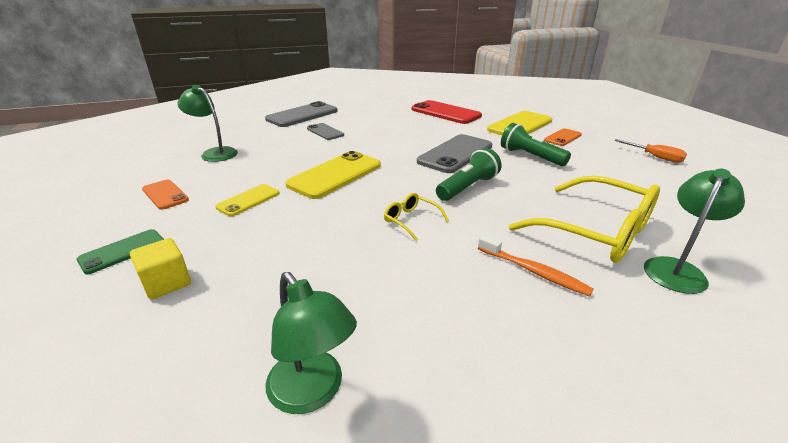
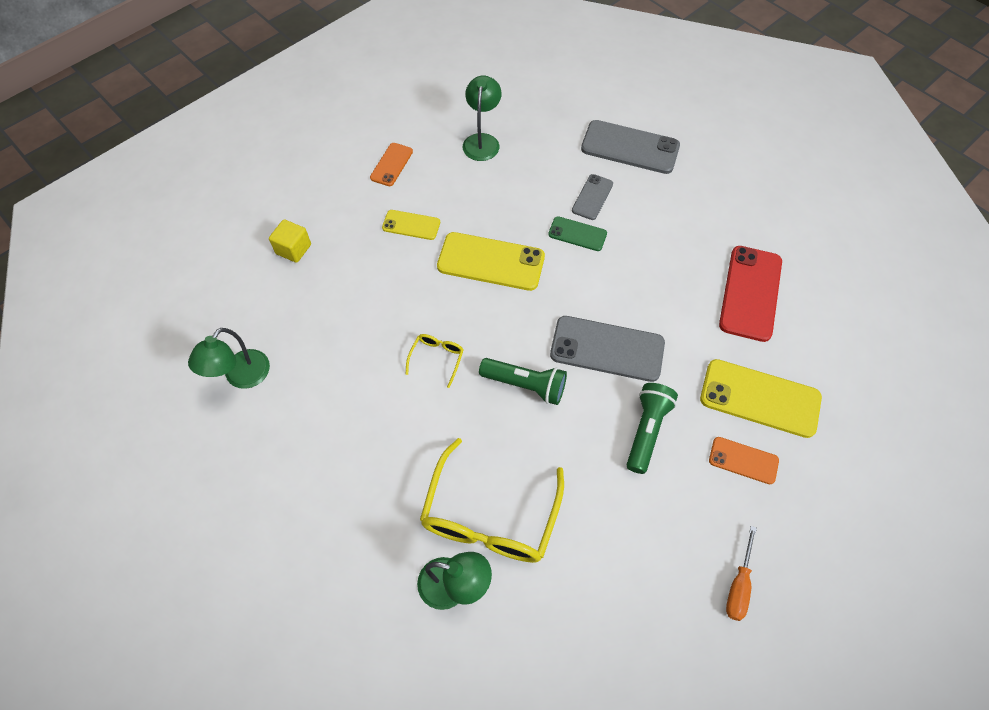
camera: 65 degrees right, 30 degrees up
(122, 251) = (312, 200): green phone -> green phone (577, 234)
(534, 271) = (401, 471): orange toothbrush -> none

